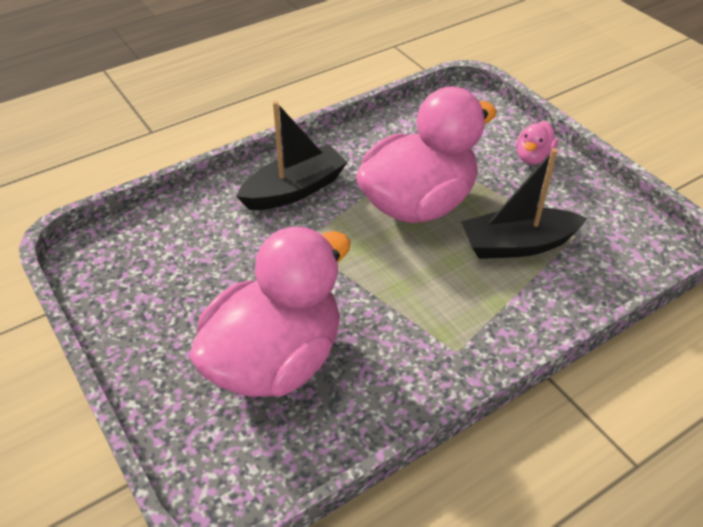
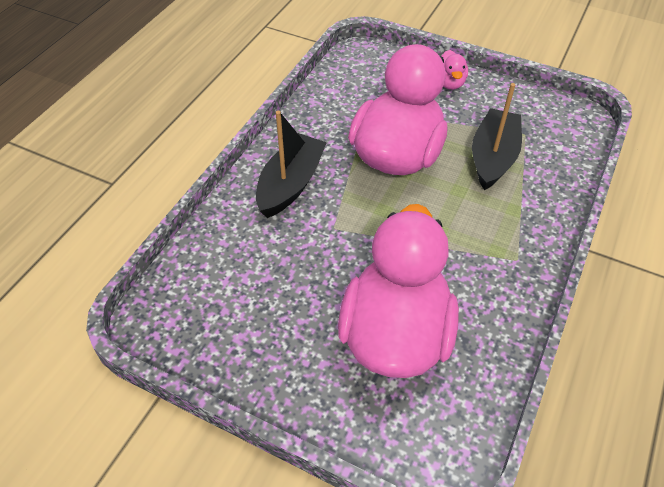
camera: 30 degrees left, 5 degrees up
(517, 244) = (493, 157): black boat -> black boat turned 150 degrees clockwise

